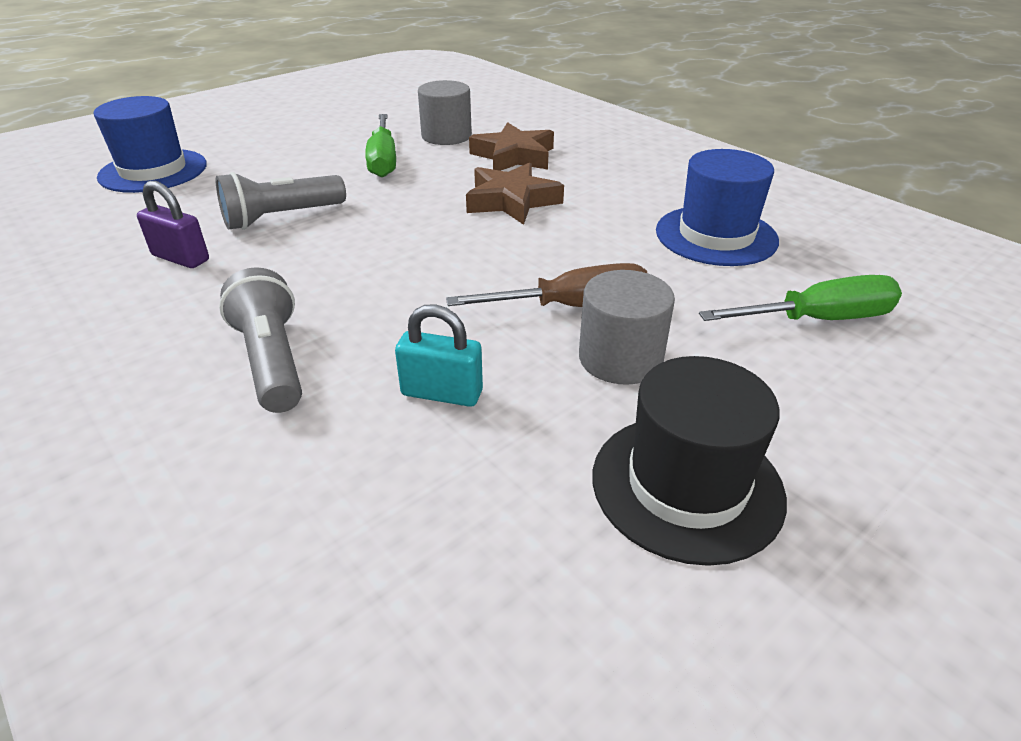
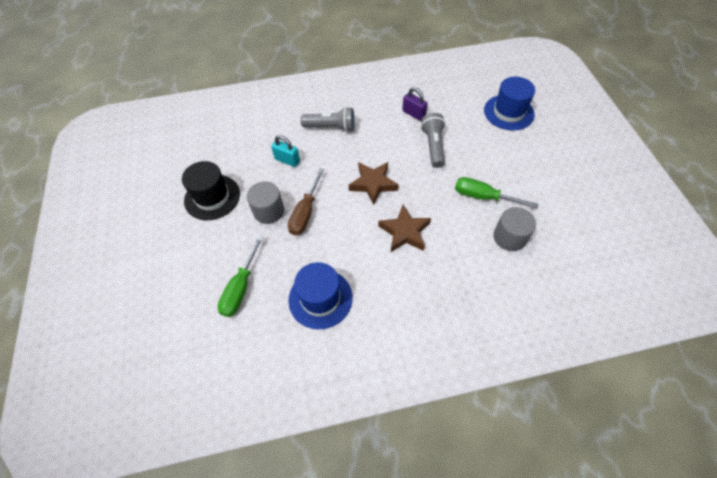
camera: 120 degrees right, 20 degrees up
(181, 258) = (413, 114): purple padlock -> purple padlock turned 75 degrees clockwise
(442, 393) = (287, 160): turquoise padlock -> turquoise padlock turned 75 degrees clockwise
(514, 156) = (462, 258): brown star -> brown star (373, 184)

